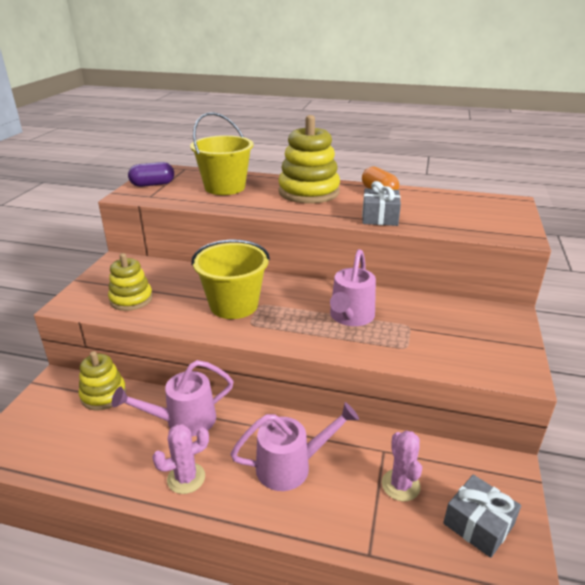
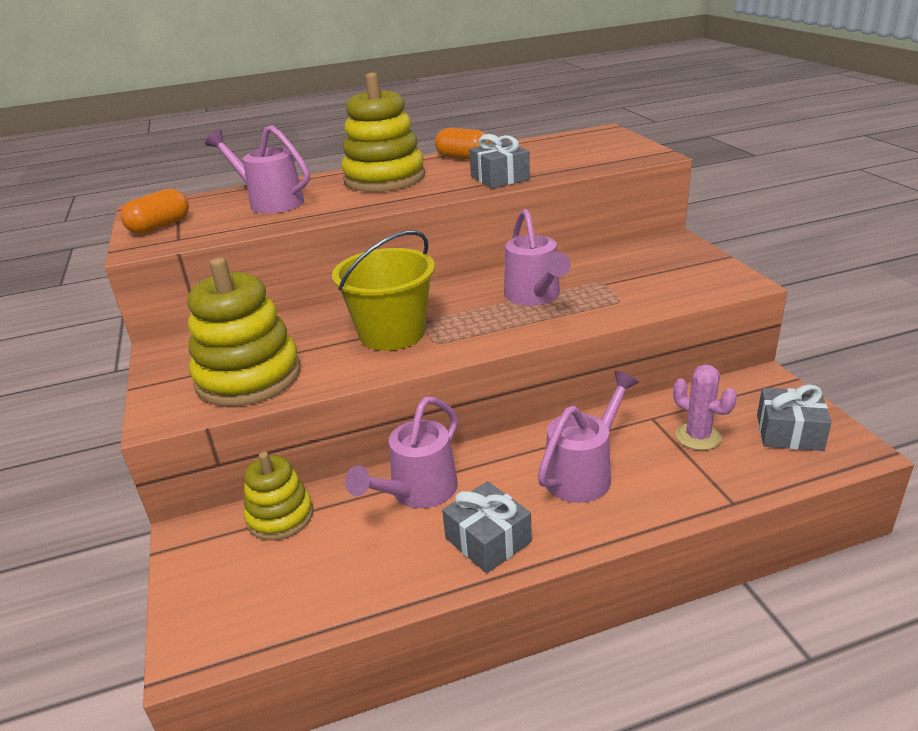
camera: 30 degrees left, 0 degrees up
(131, 299) = (248, 377): yellow stacking toy -> yellow stacking toy, size x1.67
(152, 184) = (160, 226): purple capsule -> orange capsule
(186, 478) = (488, 540): pink cactus -> grey gift
(225, 187) = (270, 202): yellow bucket -> pink watering can

